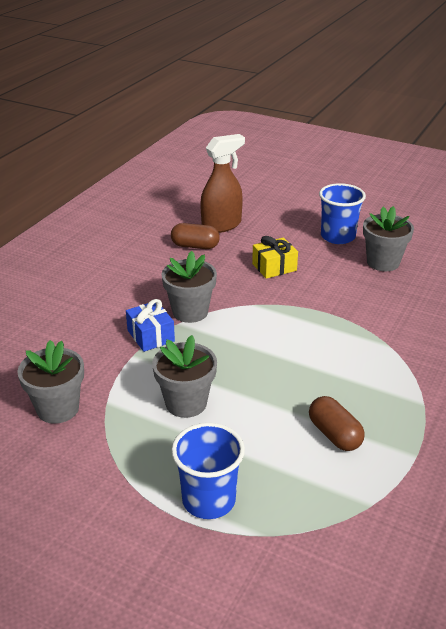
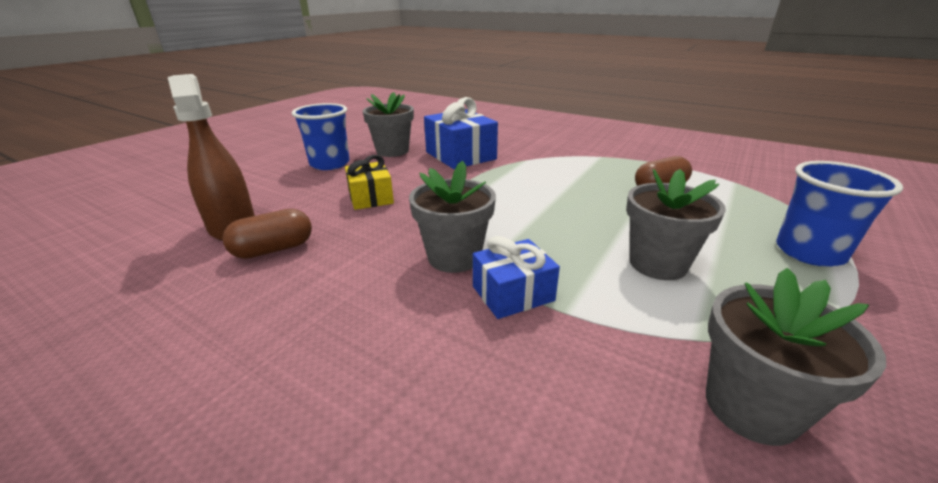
camera: 85 degrees left, 5 degrees down
(195, 246) = (273, 249): brown capsule -> brown capsule turned 45 degrees clockwise
(385, 303) = (460, 155): none -> blue gift

